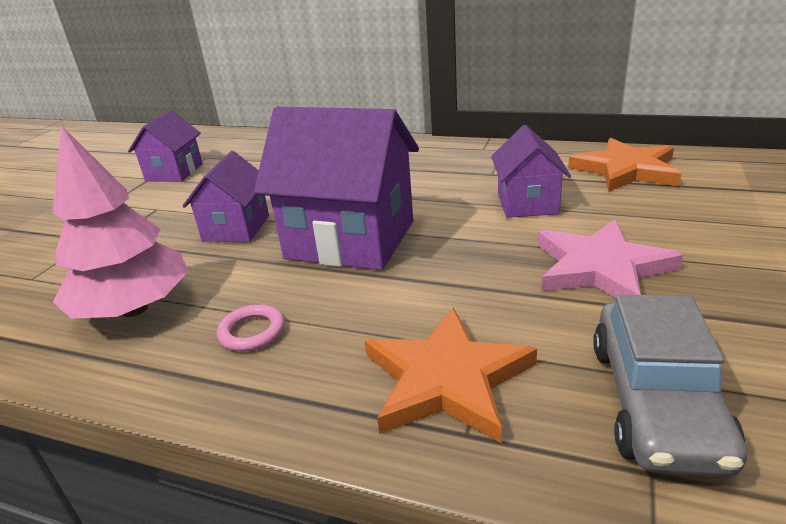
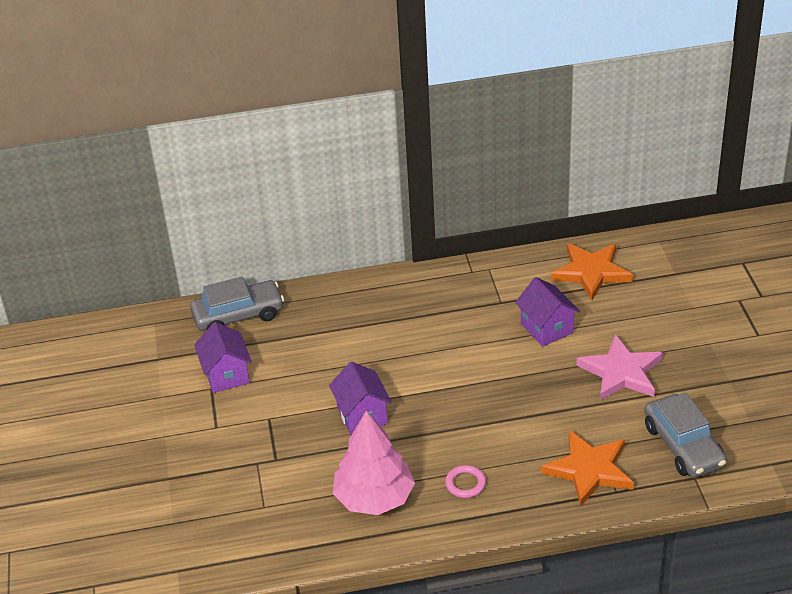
camera: 30 degrees left, 10 degrees up
(242, 141) = (238, 315): none -> grey car
(350, 240) = (456, 399): purple house -> none

